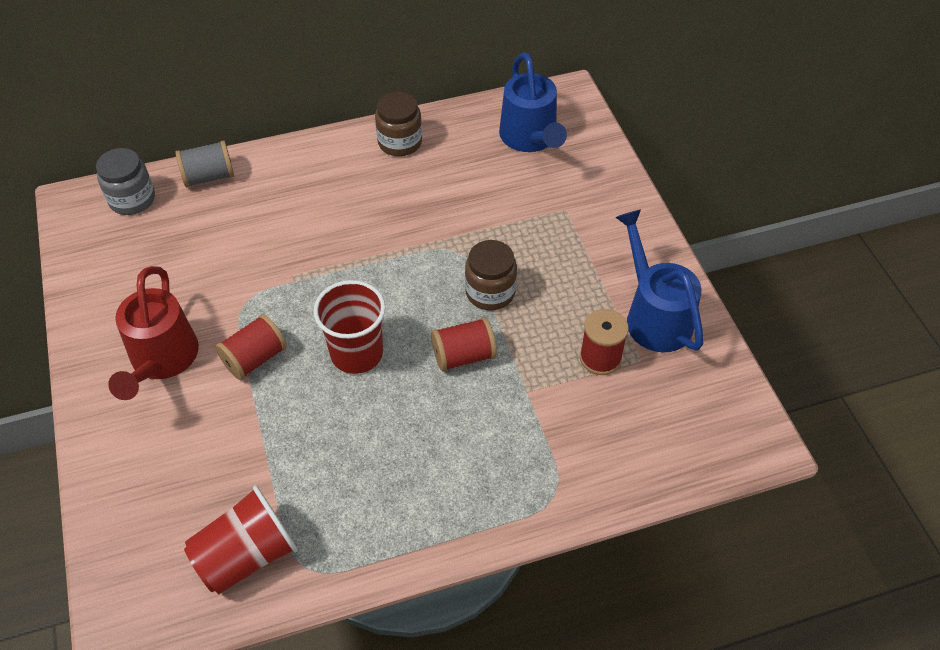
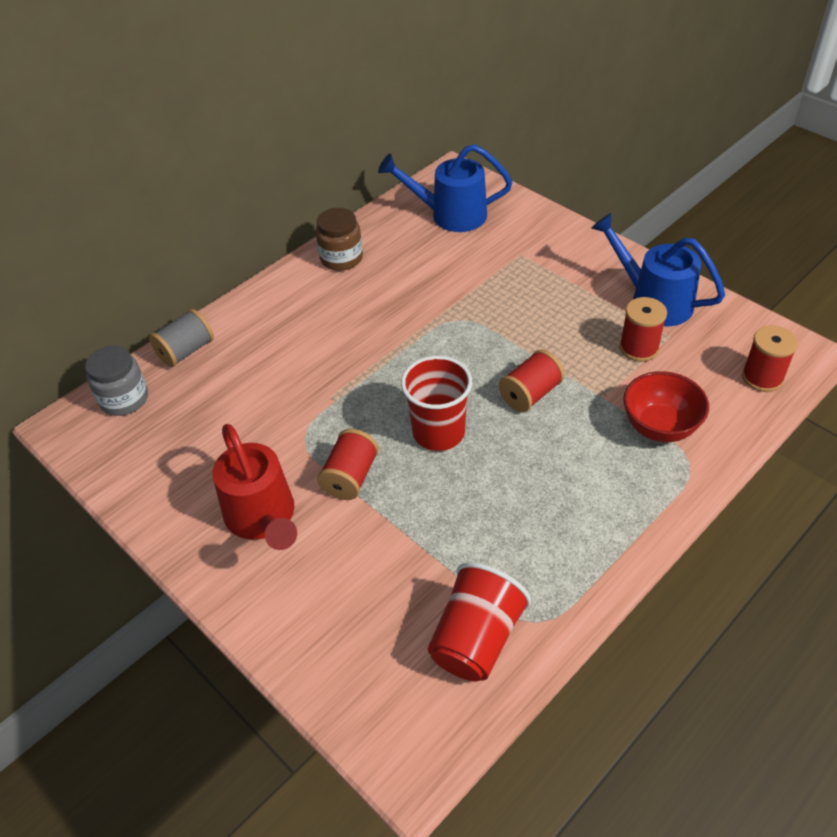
camera: 25 degrees left, 5 degrees down
(490, 292) = (512, 338): brown jar -> none
(530, 139) = (450, 215): blue watering can -> blue watering can turned 135 degrees clockwise
(555, 446) = (659, 427): none -> red bowl
(696, 446) = (762, 377): none -> red spool

